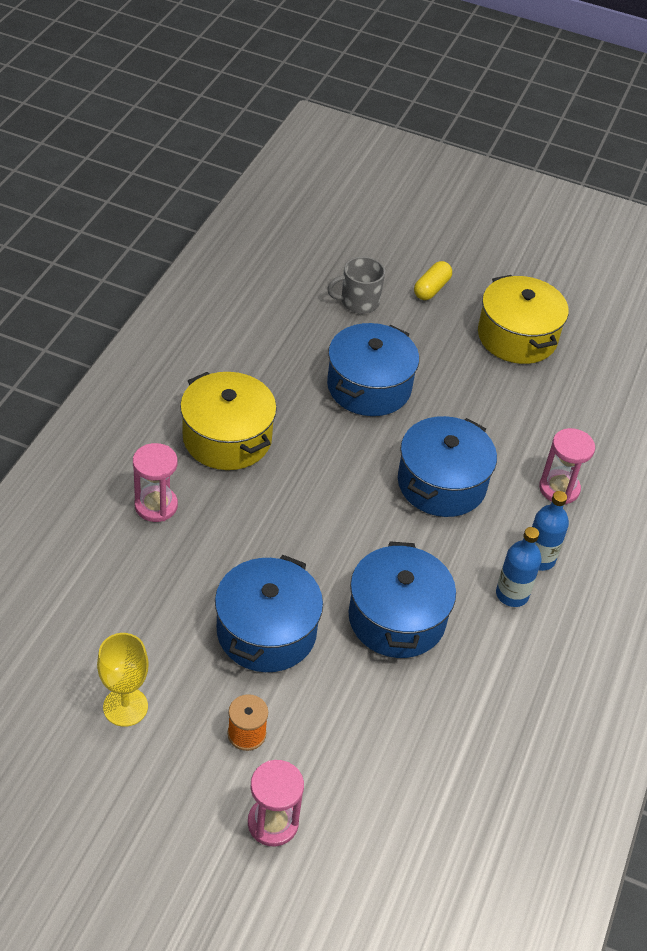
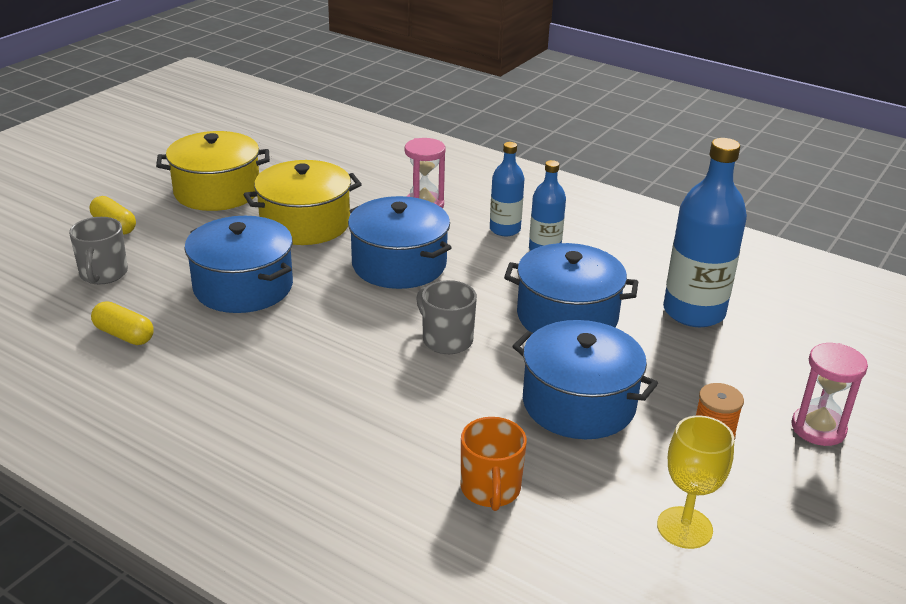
camera: 75 degrees left, 15 degrees down
(148, 577) = (490, 489): none -> orange mug
(156, 506) = (374, 472): pink hourglass -> none
(227, 438) = (280, 399): yellow pot -> yellow pot (305, 223)
(282, 335) = (124, 335): none -> yellow capsule
(333, 531) = (446, 340): none -> grey mug
(439, 727) = (694, 312): none -> blue bottle

